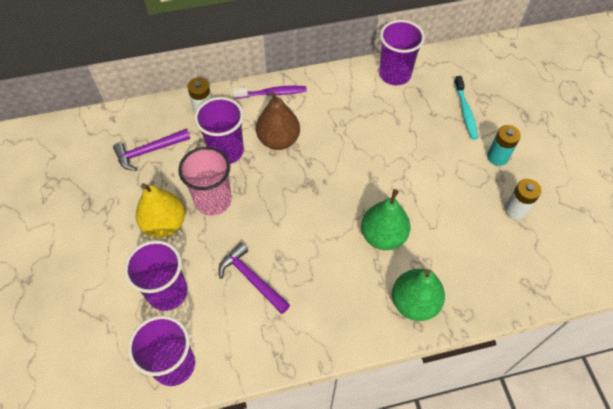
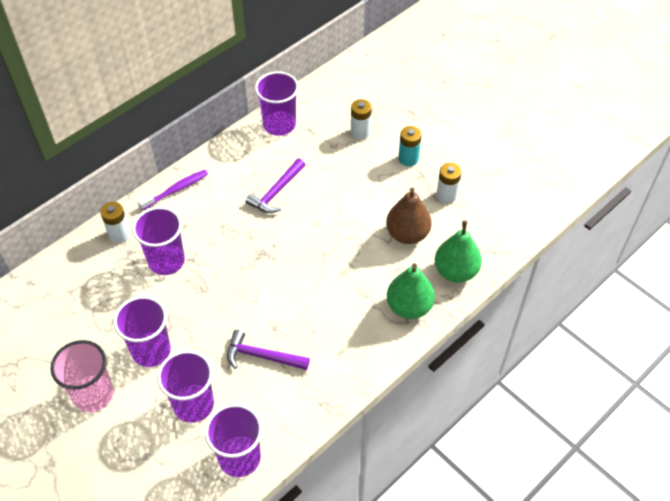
camera: 30 degrees left, 5 degrees down
(149, 151) = (90, 295): purple hammer -> purple hammer (276, 192)
(164, 224) = (151, 350): yellow pear -> purple cup
(213, 200) = (183, 309): pink cup -> pink cup (93, 394)
(278, 140) = (209, 229): brown pear -> brown pear (407, 234)
(383, 236) = (352, 267): green pear -> green pear (455, 271)
(465, 112) = (360, 132): turquoise toothbrush -> white battery

